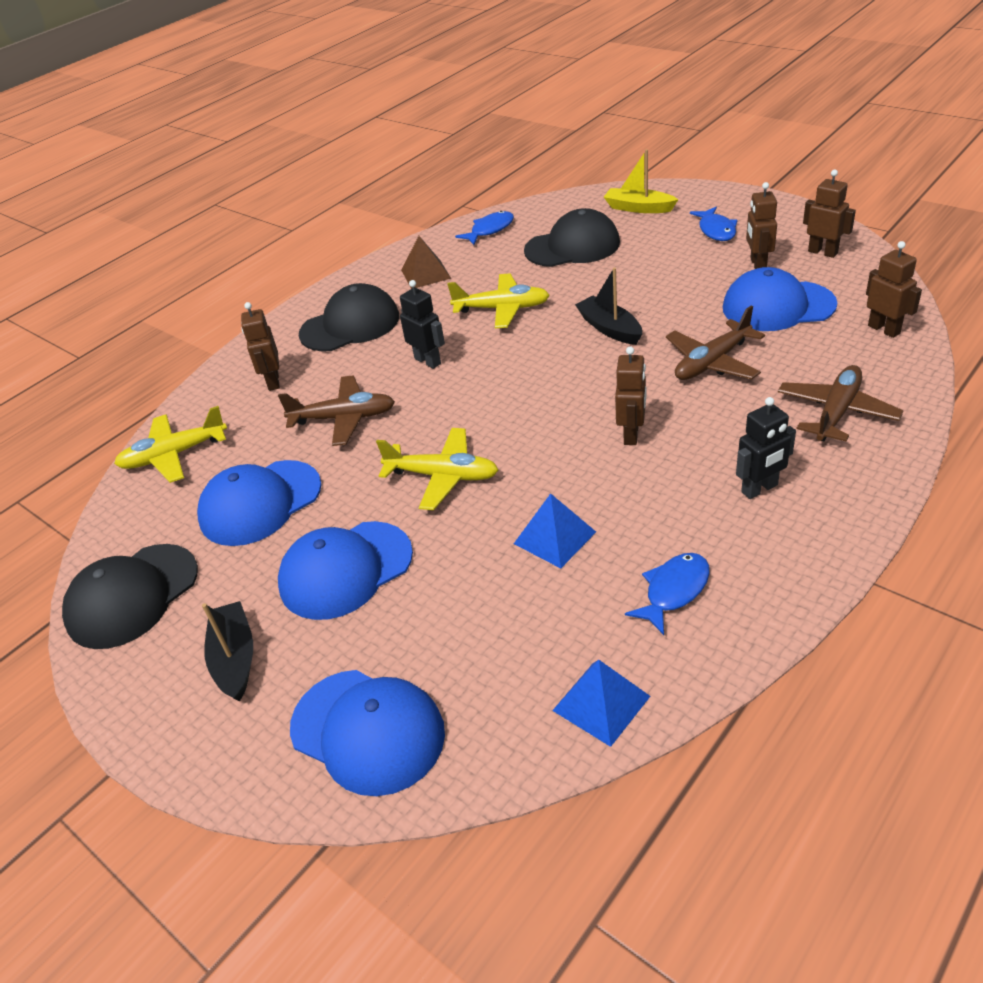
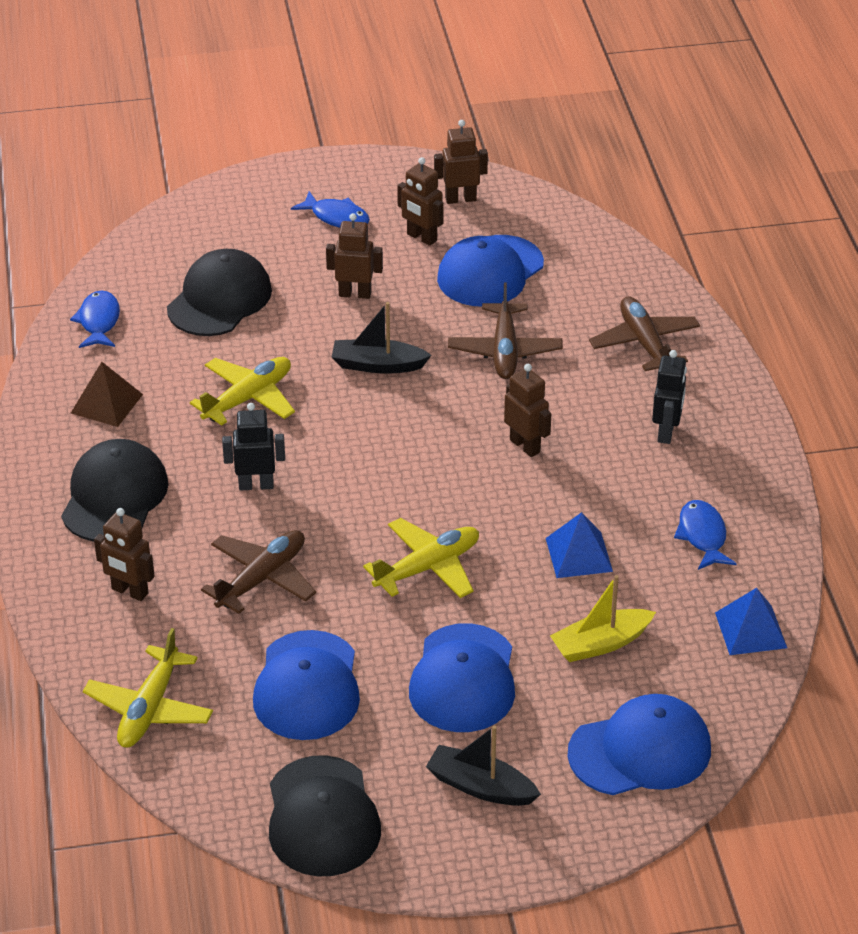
camera: 55 degrees left, 0 degrees up
(638, 208) = (225, 225): yellow boat -> yellow boat (600, 644)
(884, 329) = (595, 253): brown robot -> brown robot (355, 294)

